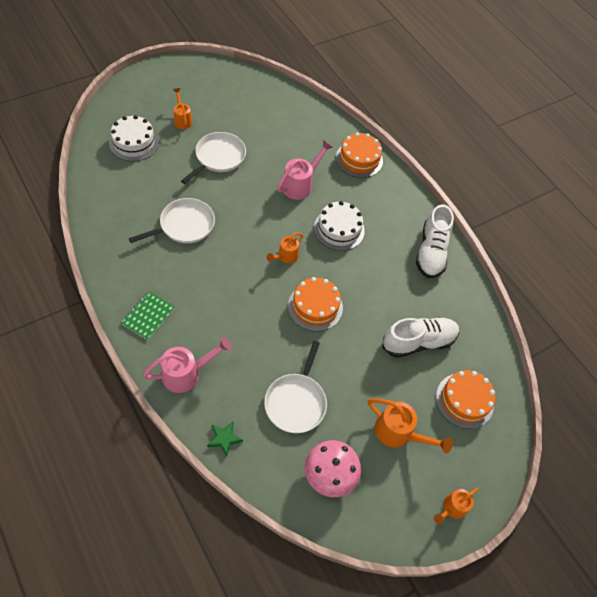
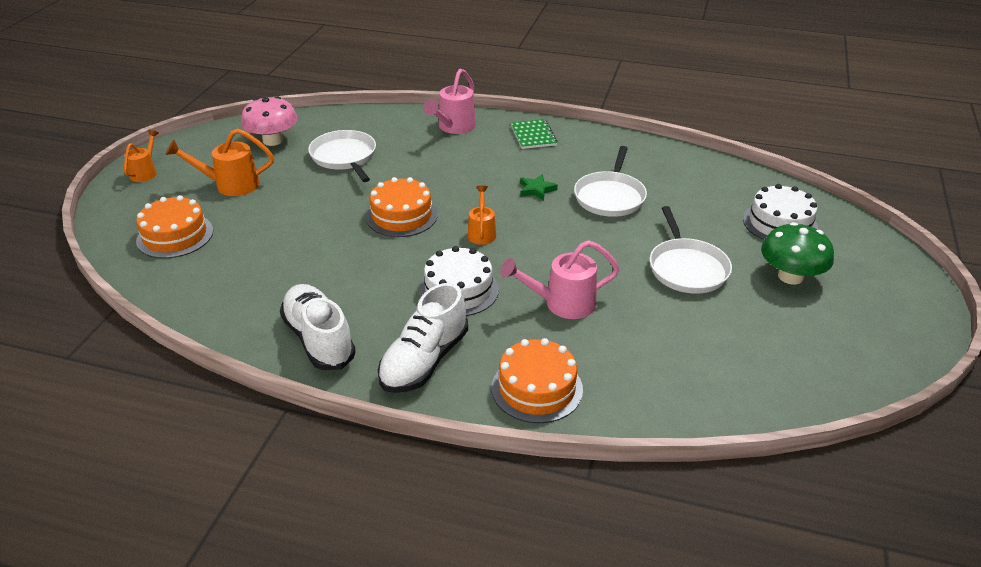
camera: 145 degrees right, 20 degrees down
(182, 119) = (790, 276): orange watering can -> green mushroom
(224, 439) = (378, 117): green star -> green star (536, 190)
(300, 185) = (562, 304): pink watering can -> pink watering can turned 75 degrees clockwise
(418, 342) = (262, 250): white shoe -> white shoe (424, 361)

